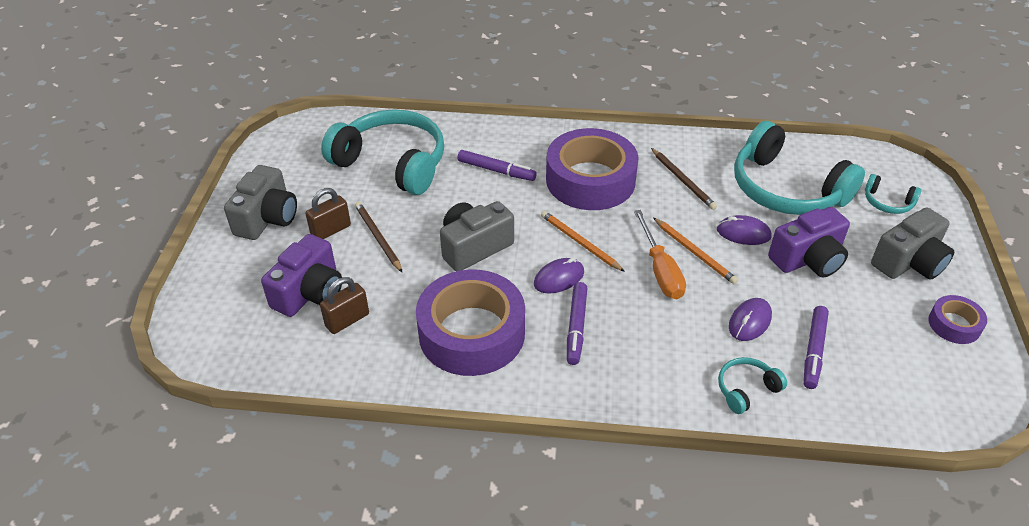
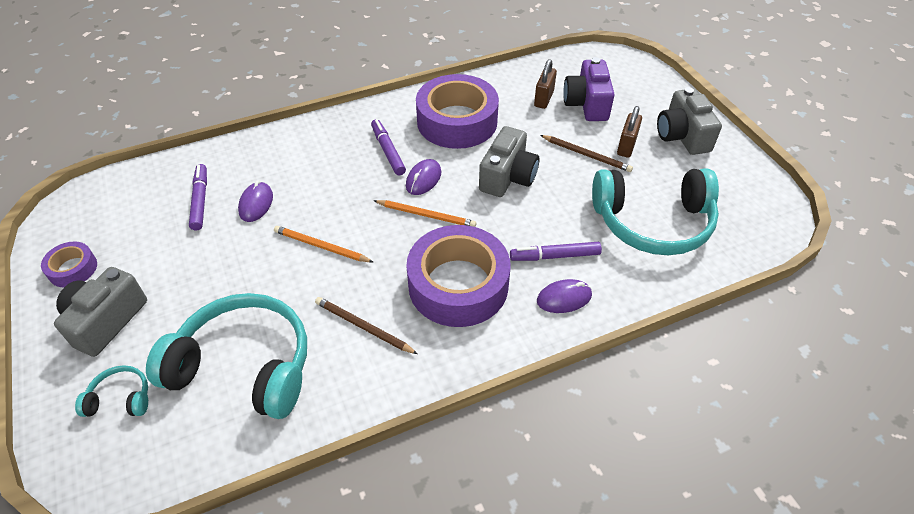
camera: 150 degrees right, 5 degrees up
(660, 270) = (345, 218): orange screwdriver -> none
(743, 233) = (280, 286): purple mouse -> purple mouse (564, 298)
(746, 389) = (249, 156): turquoise headphones -> none
(808, 259) = (211, 283): purple camera -> none

